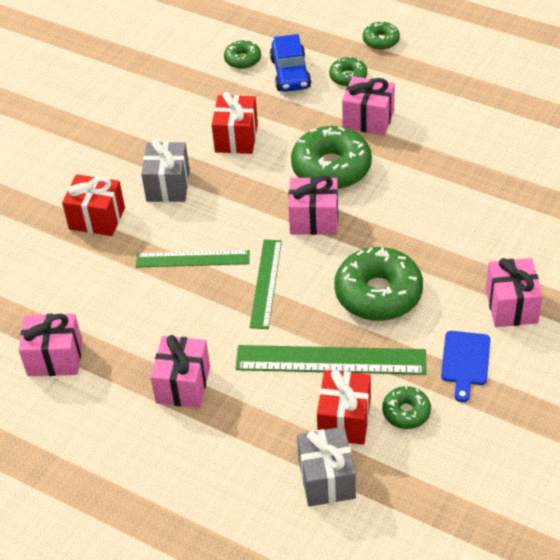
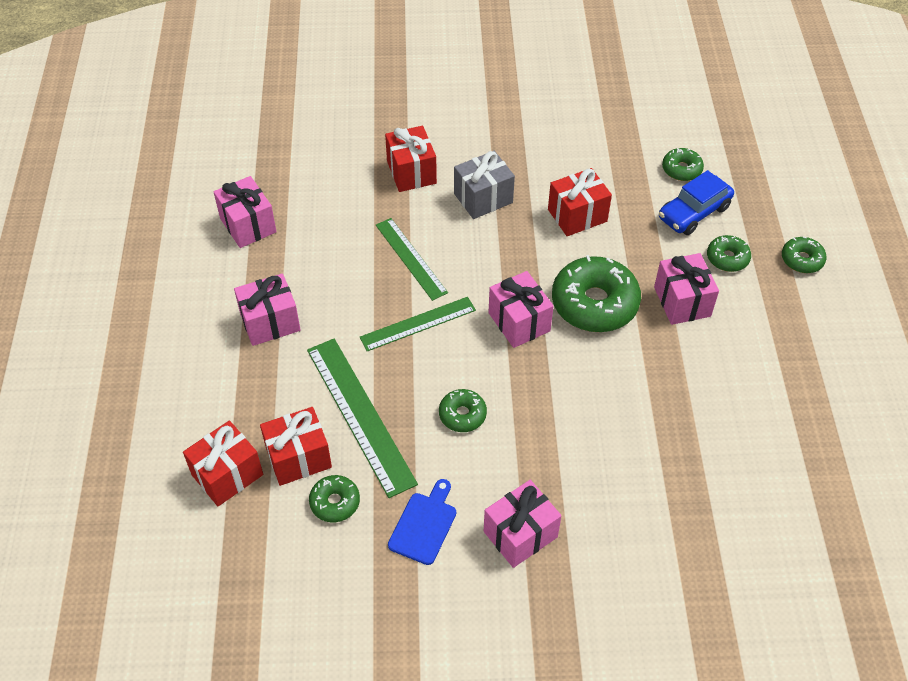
camera: 55 degrees right, 5 degrees up
(327, 479) = (227, 475): grey gift -> red gift
(378, 293) = (462, 415): green donut -> green donut, size x0.51
(465, 362) = (424, 525): blue cutting board -> blue cutting board turned 135 degrees clockwise

